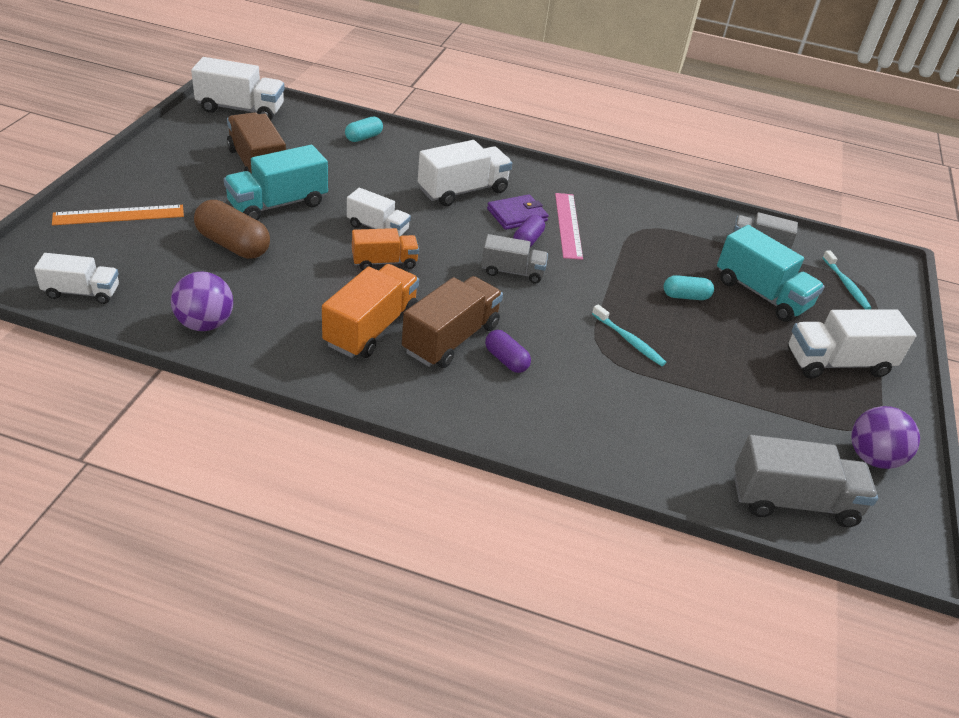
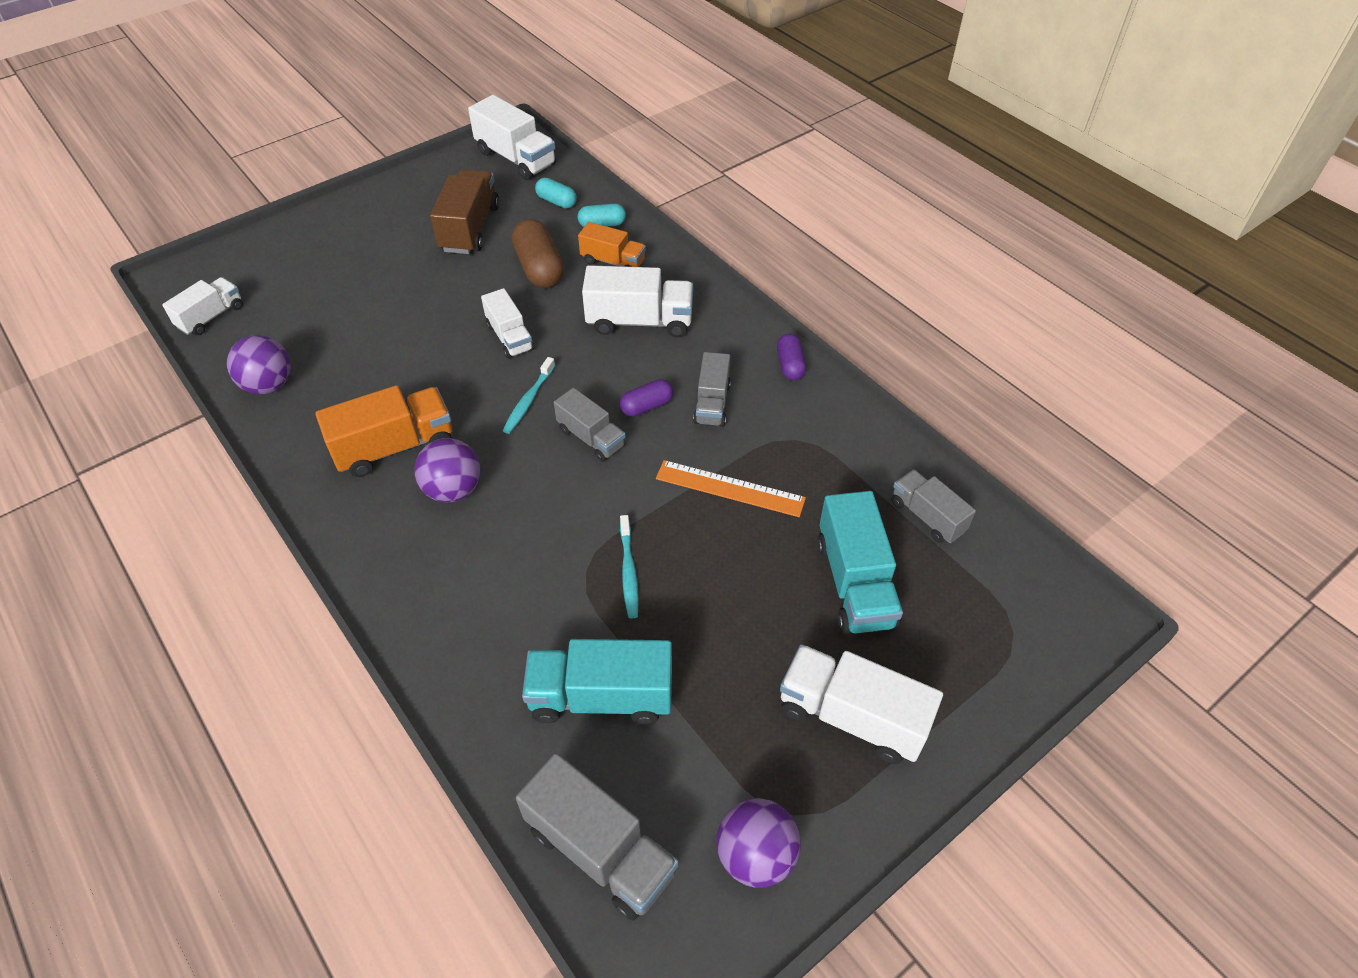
camera: 40 degrees right, 10 degrees up
(82, 292) = (211, 317): white truck -> white truck turned 90 degrees counterclockwise
(119, 215) = (307, 247): orange ruler -> orange ruler (730, 488)
(233, 245) = (366, 311): brown capsule -> brown capsule (539, 268)
(278, 204) = (446, 279): turquoise truck -> turquoise truck (601, 697)
(384, 262) = (478, 378): orange truck -> orange truck (613, 262)
(451, 339) = (453, 489): brown truck -> purple ball
(506, 360) = (480, 536): purple capsule -> purple capsule (790, 365)
(517, 215) = (667, 371): purple wallet -> none
(568, 225) = (712, 403): pink ruler -> grey truck
(685, 296) = (754, 546): turquoise capsule -> turquoise capsule (556, 201)
(846, 285) = (989, 620): turquoise toothbrush -> turquoise toothbrush (528, 400)

